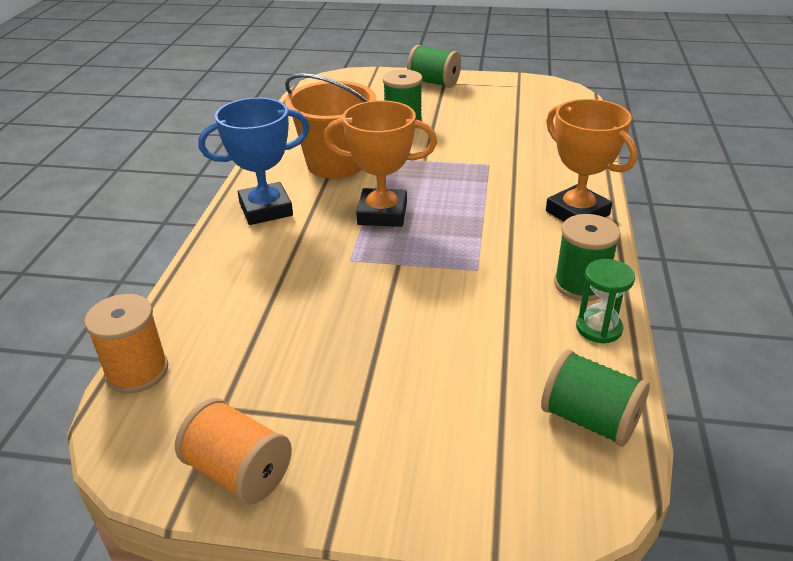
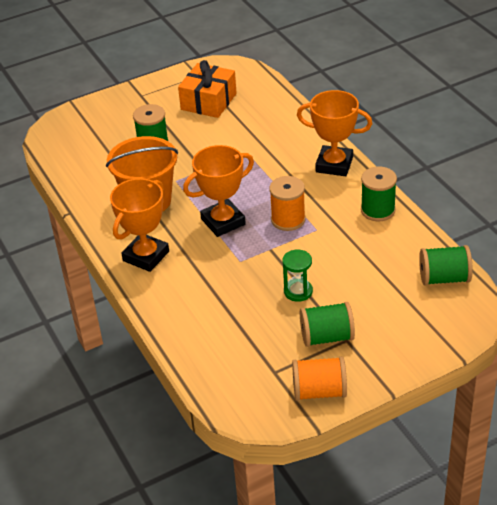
camera: 35 degrees left, 5 degrees up
(137, 371) = (206, 383): orange spool -> orange spool (288, 219)
(266, 209) = (146, 256): blue trophy -> orange trophy
(434, 82) = (133, 99): green spool -> green spool (327, 337)
(503, 108) = (208, 101): none -> orange gift
(599, 328) = (408, 230): green hourglass -> green hourglass (298, 291)

